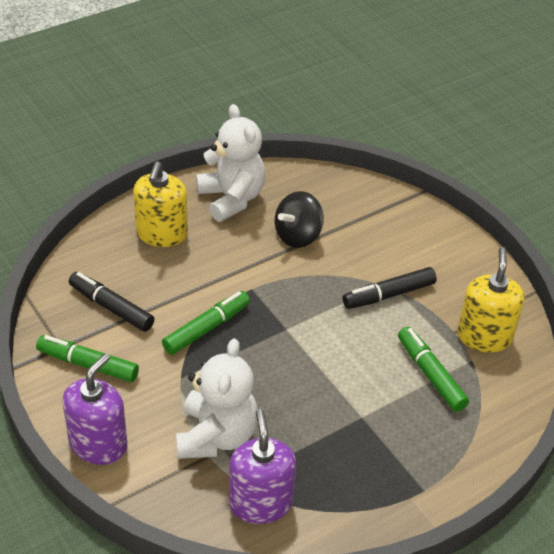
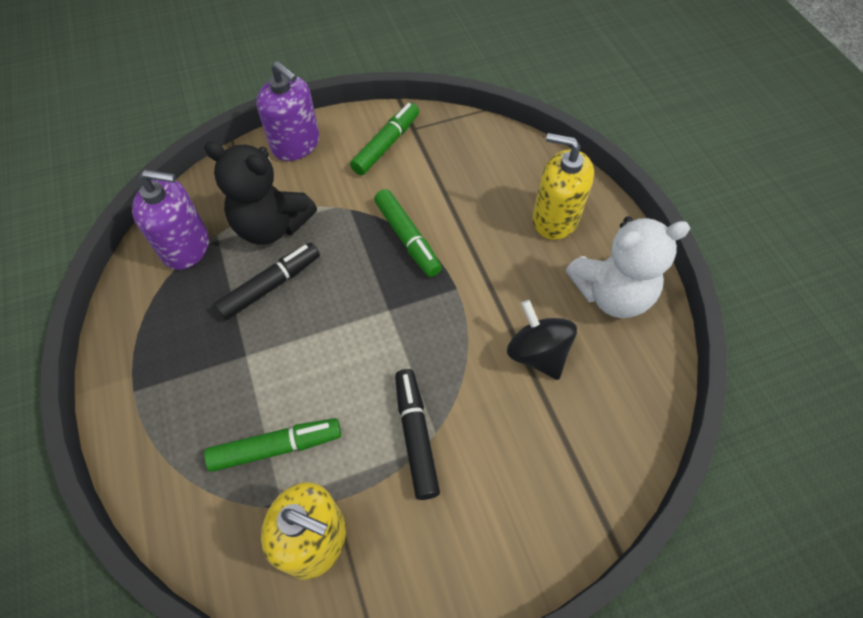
camera: 105 degrees right, 15 degrees up
(111, 307) = (454, 167): black marker -> black marker (271, 286)
(216, 436) = (272, 226): white teddy bear -> black teddy bear

